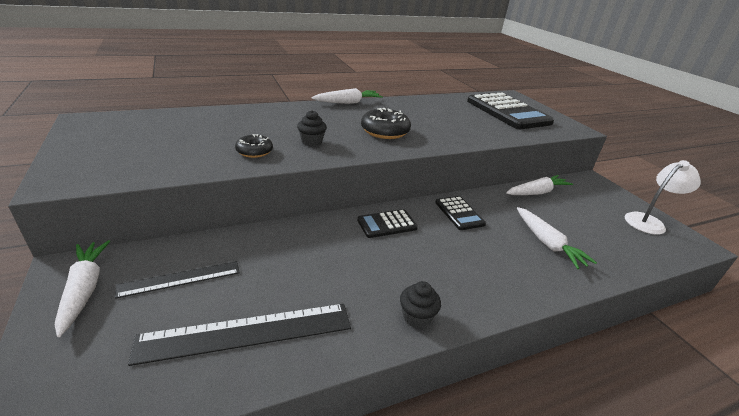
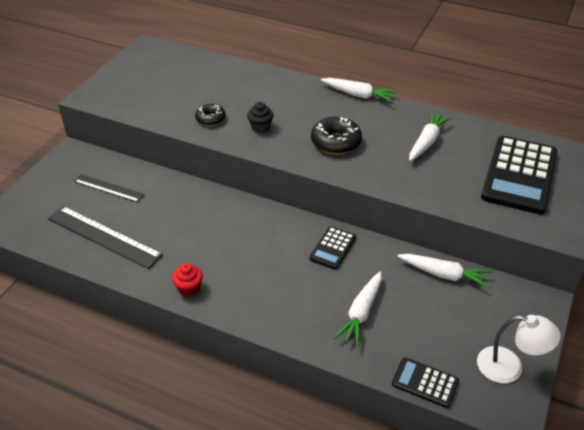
camera: 50 degrees right, 10 degrees up
(84, 289) = (67, 169): white carrot -> white carrot (426, 142)
(387, 224) = (263, 223): black calculator -> black calculator (425, 383)
(416, 317) = (189, 288): black cupcake -> red cupcake

